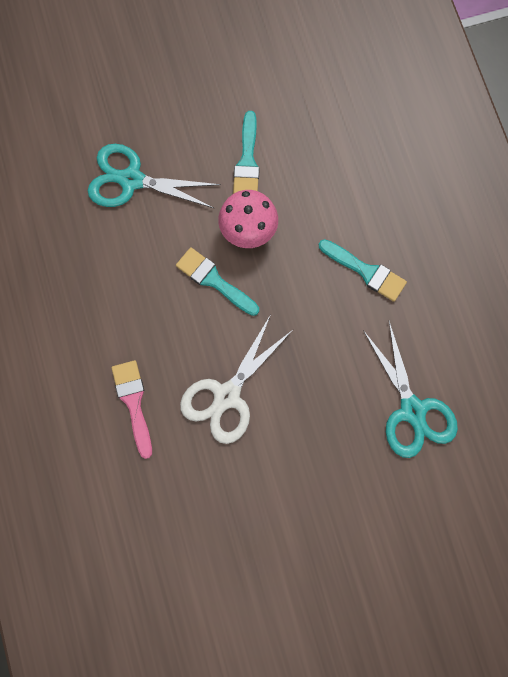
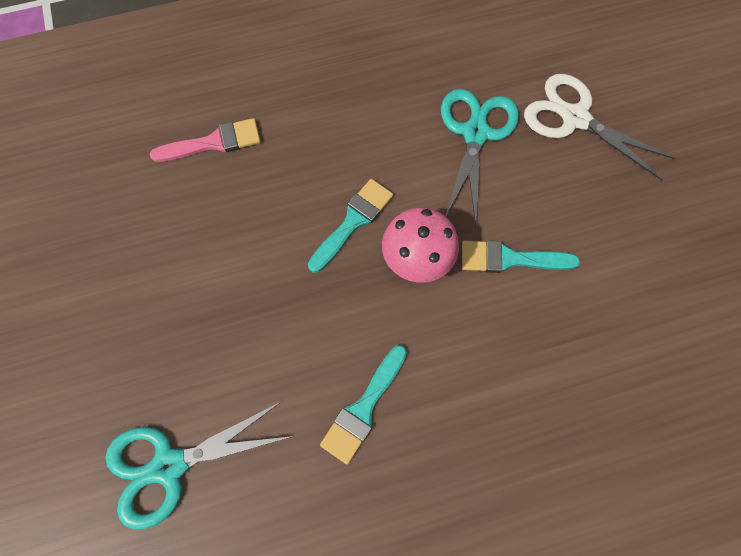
camera: 90 degrees right, 5 degrees down
(227, 396) = (212, 237): white scissors -> white scissors (575, 118)

